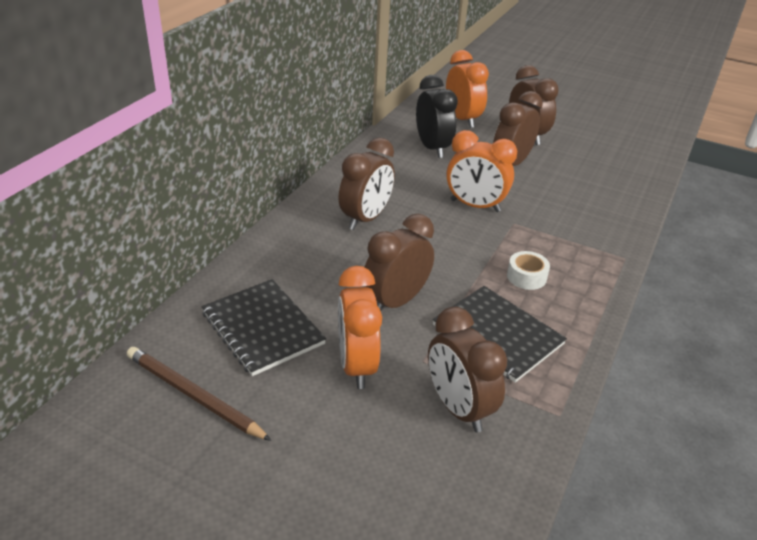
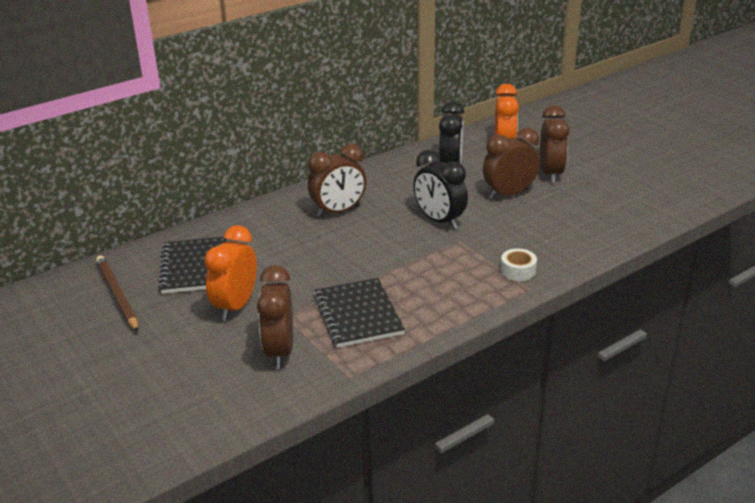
camera: 30 degrees right, 5 degrees down
(396, 301) = (304, 273): brown clock -> none
(475, 206) = (439, 221): orange clock -> black clock
(526, 276) = (426, 282): white tape -> white tape (518, 271)

